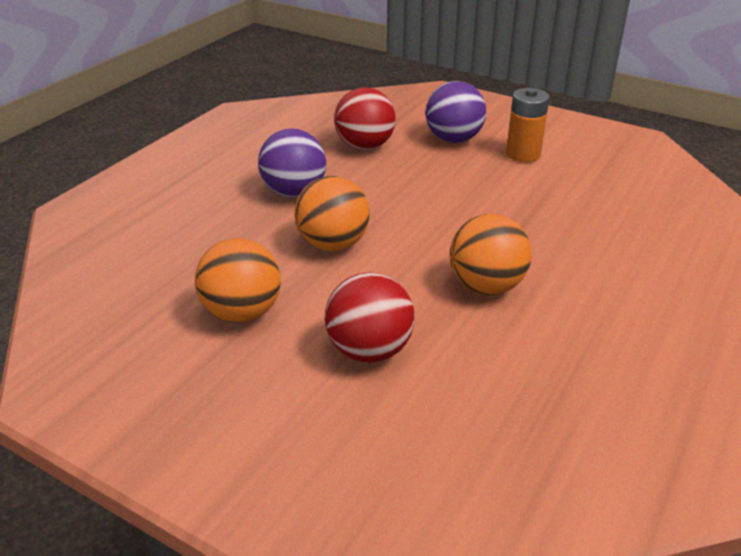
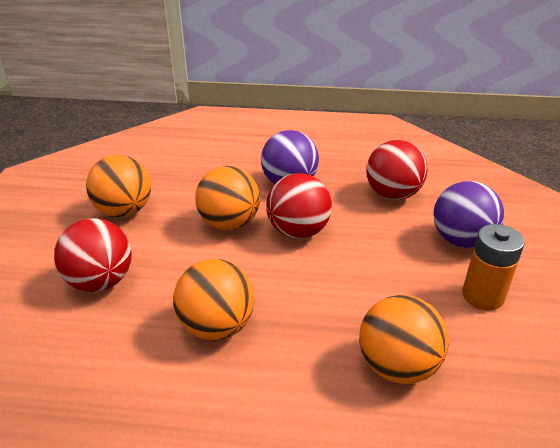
camera: 65 degrees right, 0 degrees up
(380, 208) = (298, 231): none -> red ball
(576, 212) = (397, 366): none -> orange ball

